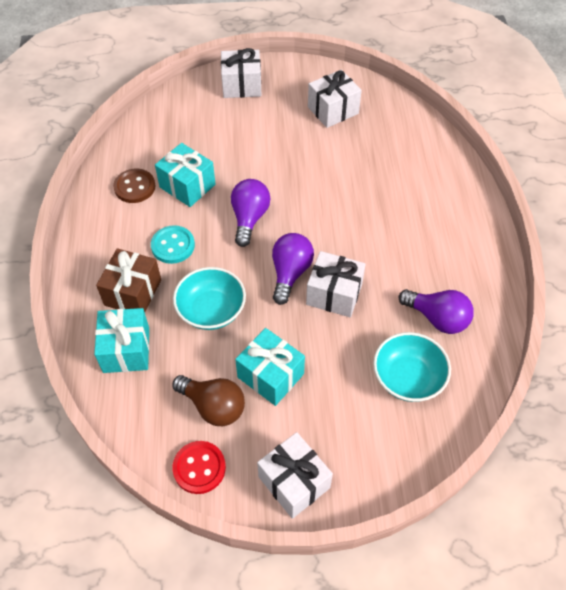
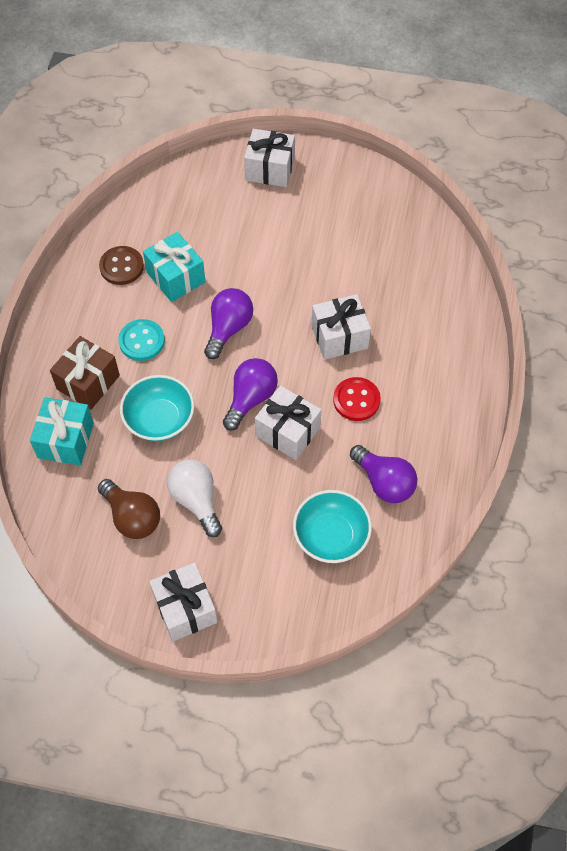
camera: 15 degrees right, 5 degrees up
(199, 468) = (101, 572): red button -> red button (356, 400)
(270, 375) = (196, 500): turquoise gift -> white light bulb
(333, 110) = (360, 221): white gift -> white gift (339, 337)

